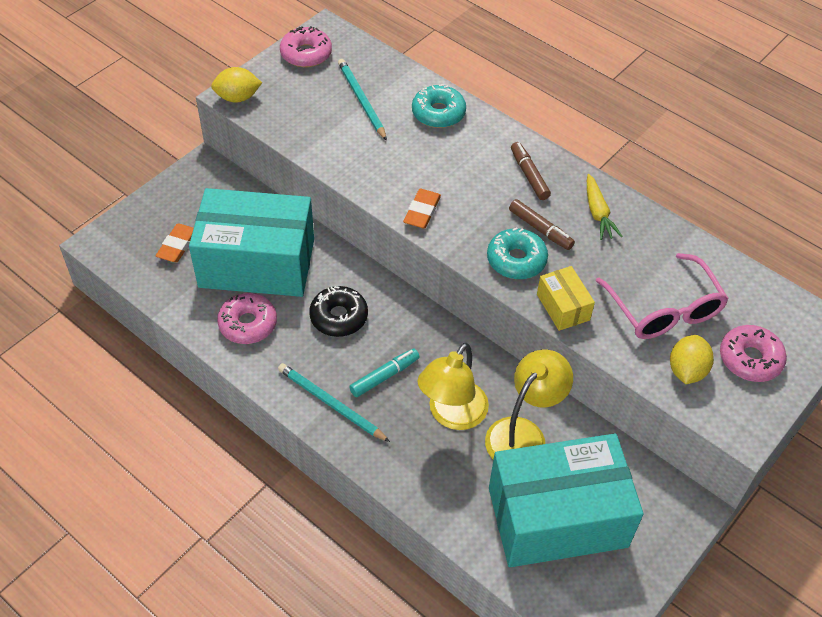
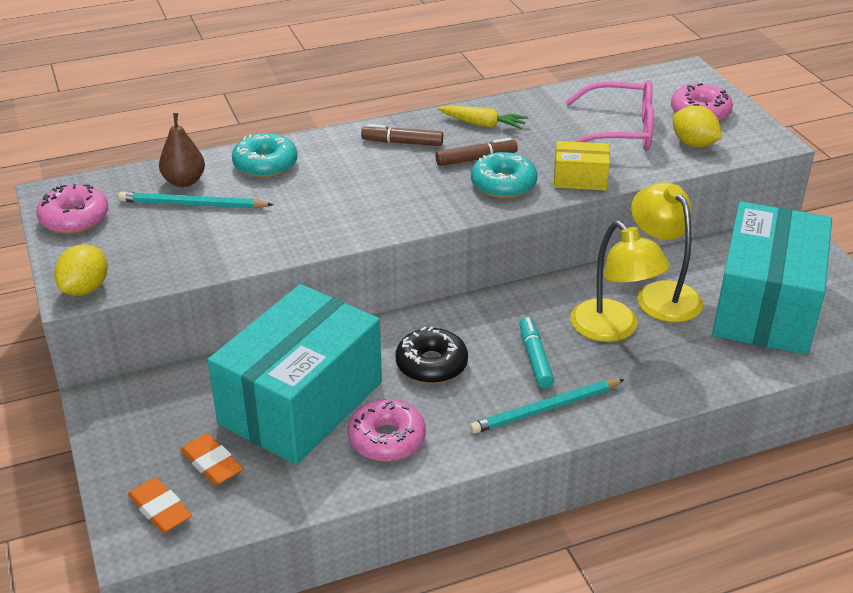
camera: 60 degrees left, 15 degrees down
(386, 83) = (184, 181): none -> brown pear
(422, 211) = (391, 217): orange eraser -> orange eraser (160, 509)

